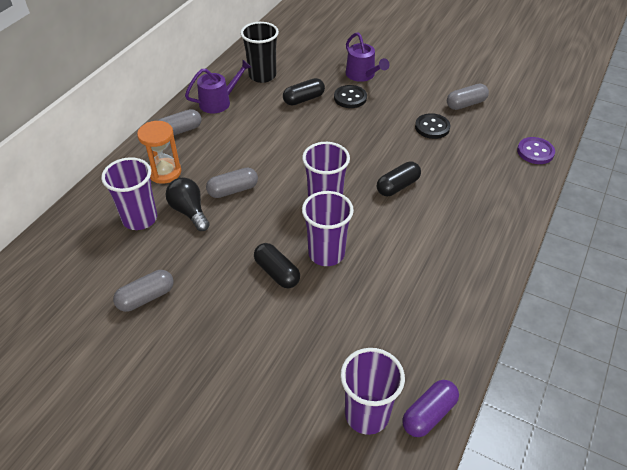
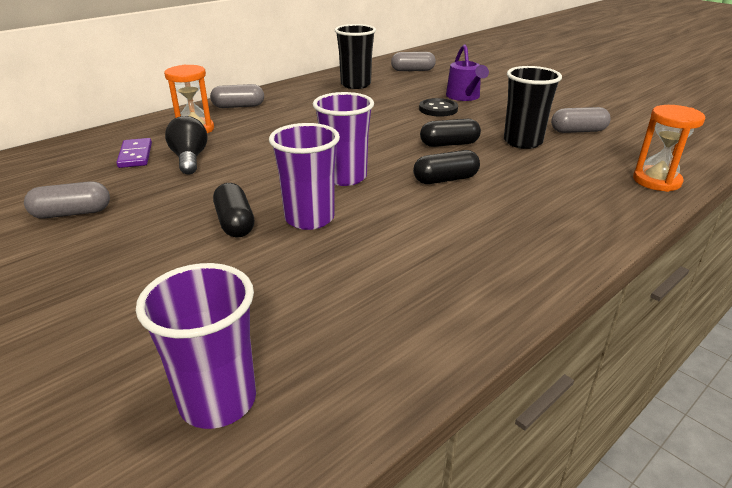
camera: 20 degrees right, 15 degrees down
(140, 219) = (135, 155): purple cup -> purple domino
(219, 102) = (296, 94): purple watering can -> none
(233, 190) = (250, 152): grey capsule -> grey capsule (412, 70)
(304, 99) = (385, 104): black capsule -> black capsule (449, 144)
(429, 414) = (314, 430): purple capsule -> none
(432, 127) = (522, 142): black button -> black cup
(535, 152) = (656, 181): purple button -> orange hourglass

